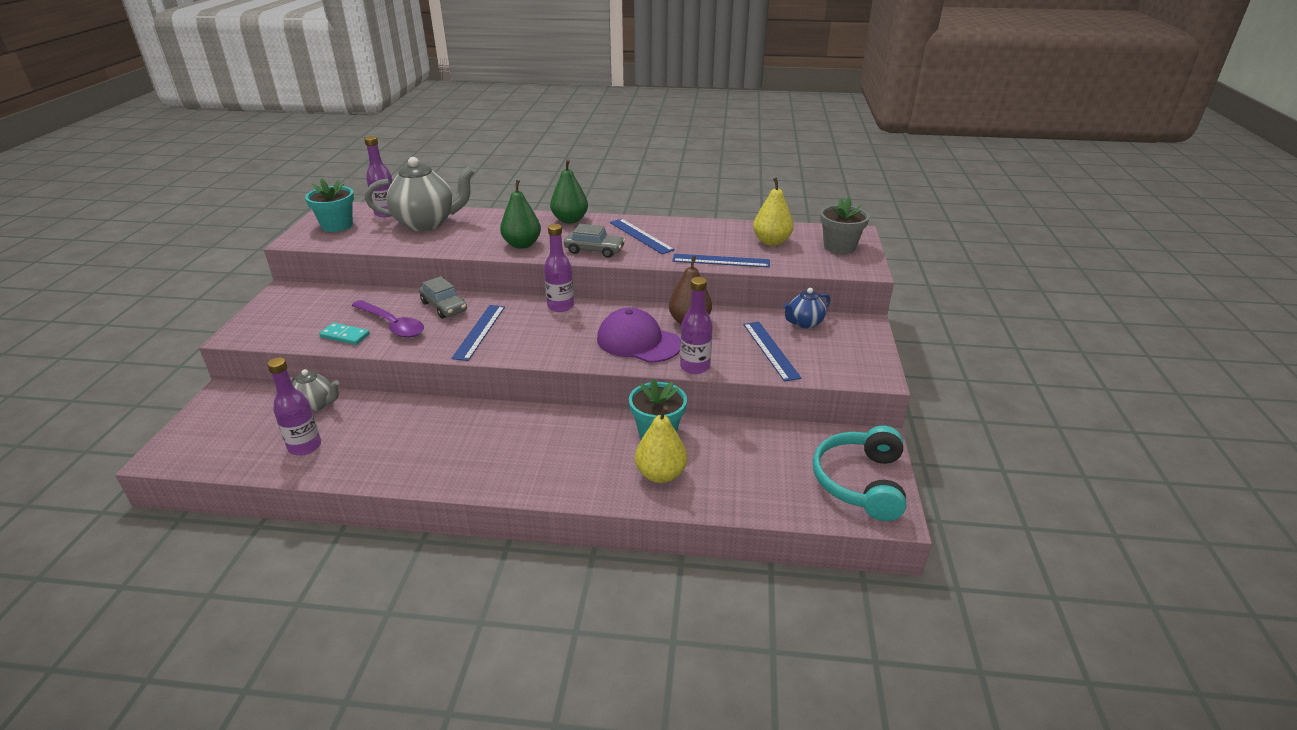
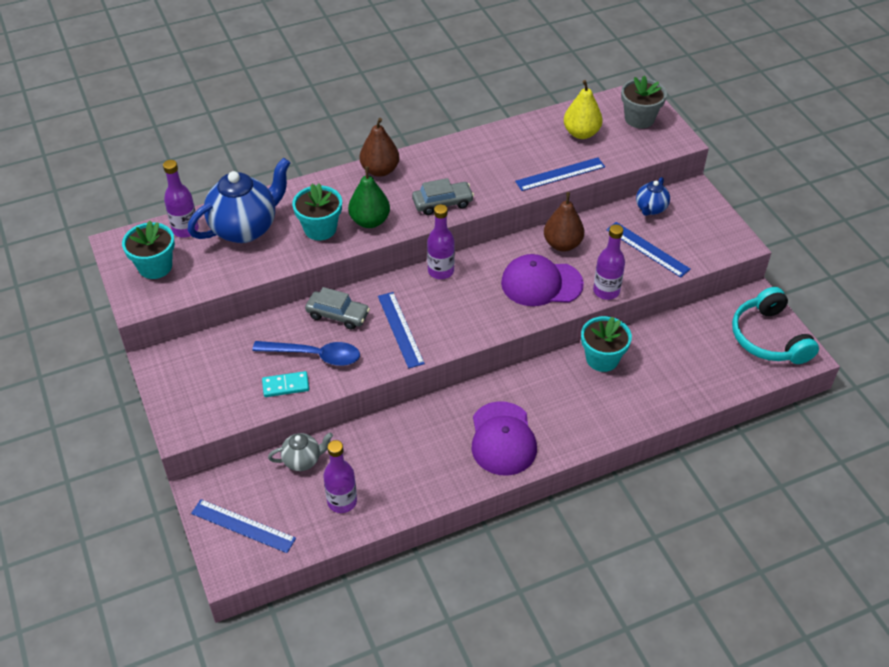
camera: 30 degrees left, 15 degrees up
(392, 325) = (315, 355): purple spoon -> blue spoon
(426, 223) = (245, 228): grey teapot -> blue teapot
(478, 238) = (320, 229): none -> turquoise flower pot
(493, 458) = (502, 439): none -> purple cap
(570, 220) = (380, 170): green pear -> brown pear
(641, 236) = (465, 168): blue ruler -> blue ruler (243, 526)
(660, 474) = (635, 394): yellow pear -> none

